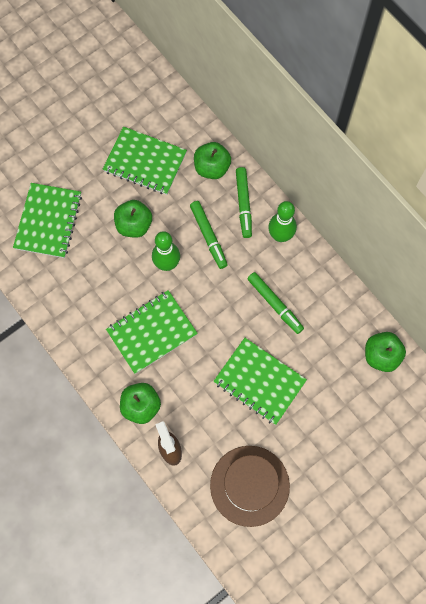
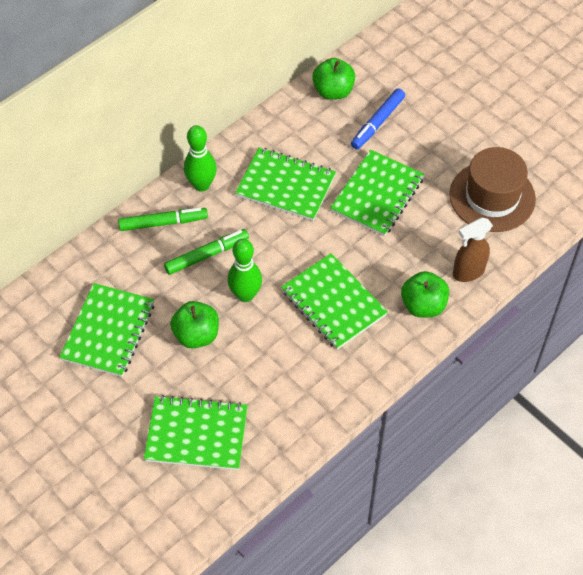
camera: 95 degrees left, 15 degrees down
(212, 168) = (115, 258): green apple -> none
(275, 304) = (286, 186): green marker -> green notebook
(341, 392) = (377, 123): none -> blue marker

